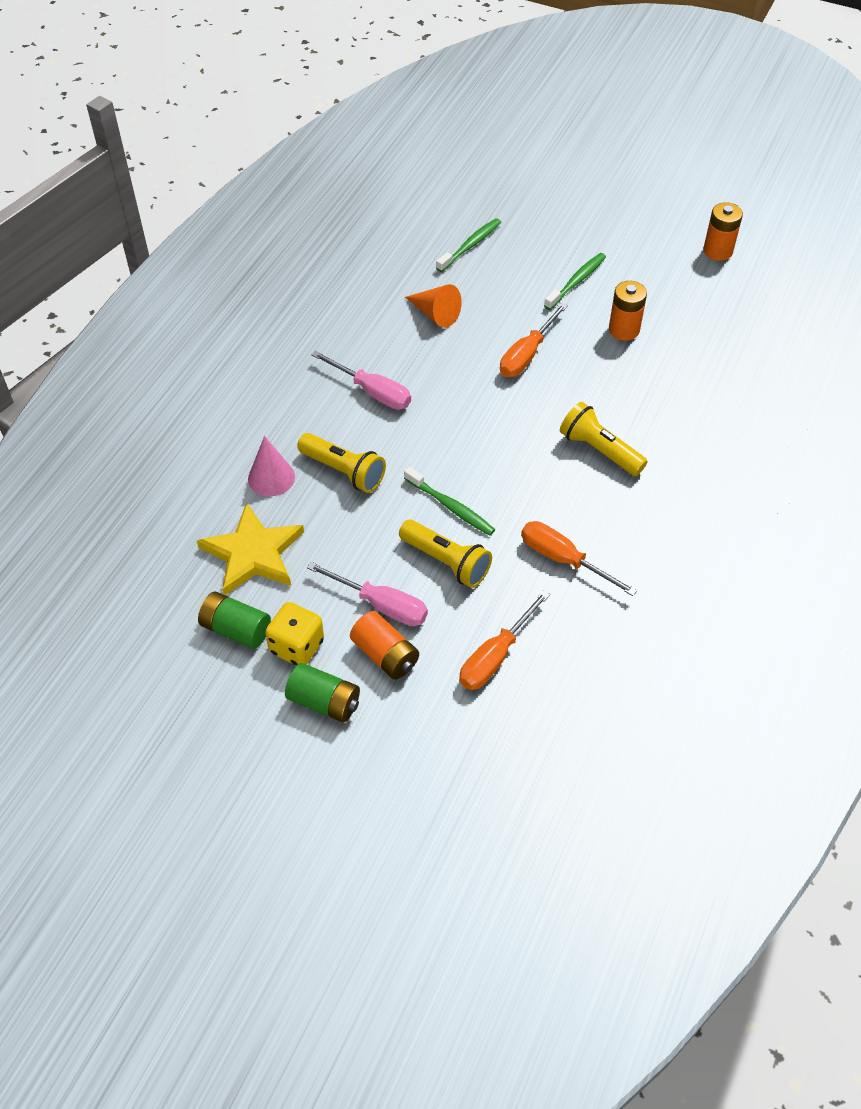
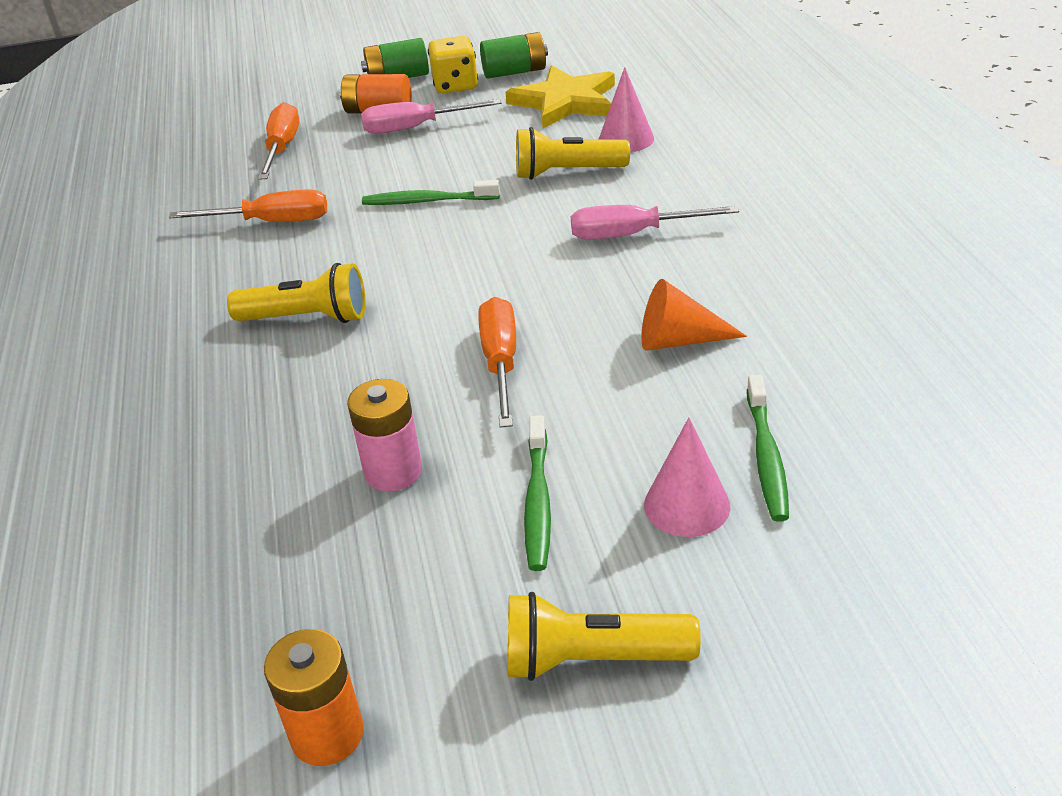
camera: 145 degrees right, 15 degrees down
(446, 561) = (388, 171): yellow flashlight -> yellow flashlight (592, 659)
(522, 247) = (687, 505): none -> pink cone
(624, 330) = (393, 471): orange battery -> pink battery

